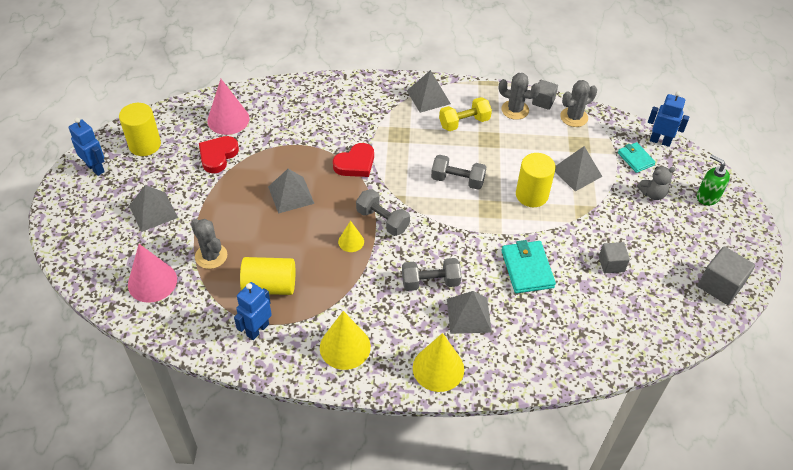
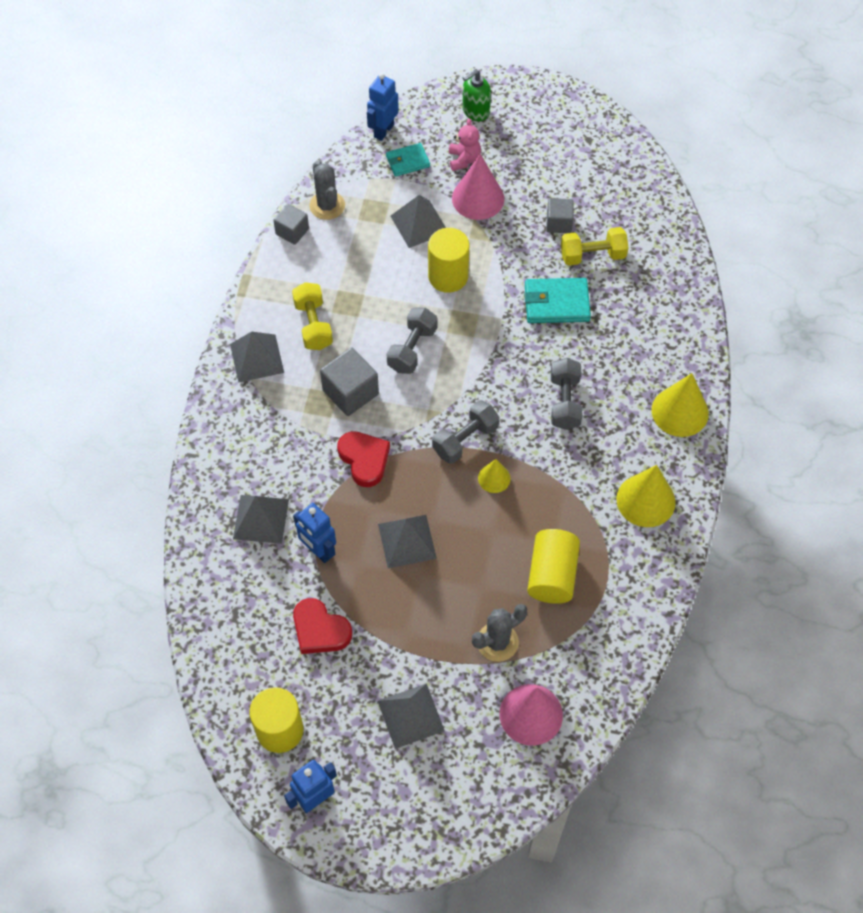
camera: 80 degrees left, 10 degrees up
(228, 119) = (249, 614): pink cone -> pink cone (478, 198)
(257, 329) = (614, 592): blue robot -> blue robot (318, 551)
(468, 315) = (614, 371): grey pyramid -> grey pyramid (261, 519)
(515, 110) = (301, 265): grey cactus -> none
(585, 291) = (592, 255): none -> yellow dumbbell
(652, 194) = (464, 159): grey teddy bear -> pink teddy bear
(720, 285) = (597, 136): grey cube -> grey cube (350, 392)

